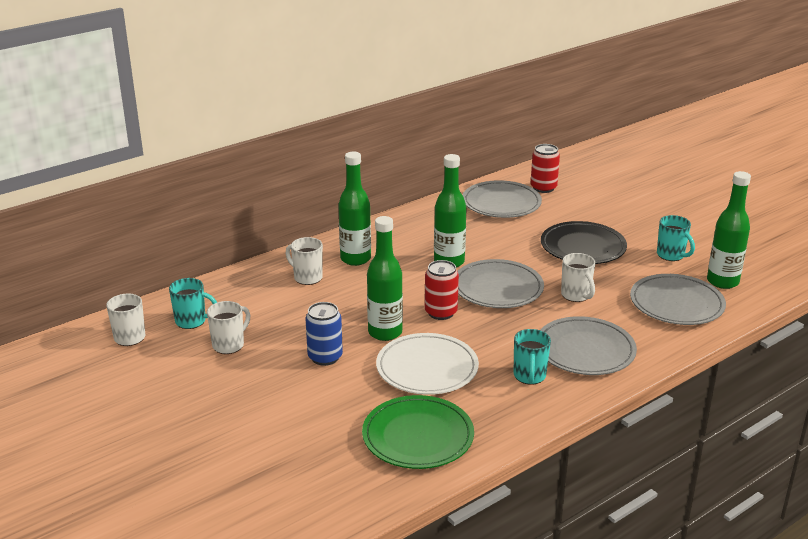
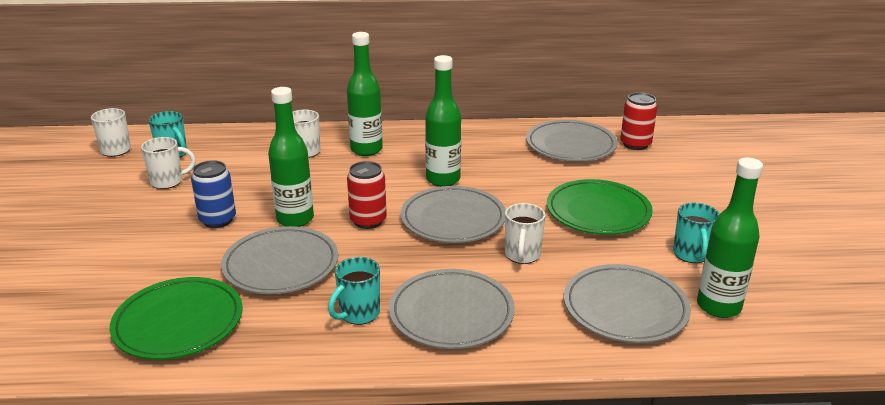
camera: 35 degrees right, 0 degrees up
(427, 368) = (281, 265): white plate -> grey plate
(583, 247) = (598, 212): black plate -> green plate

